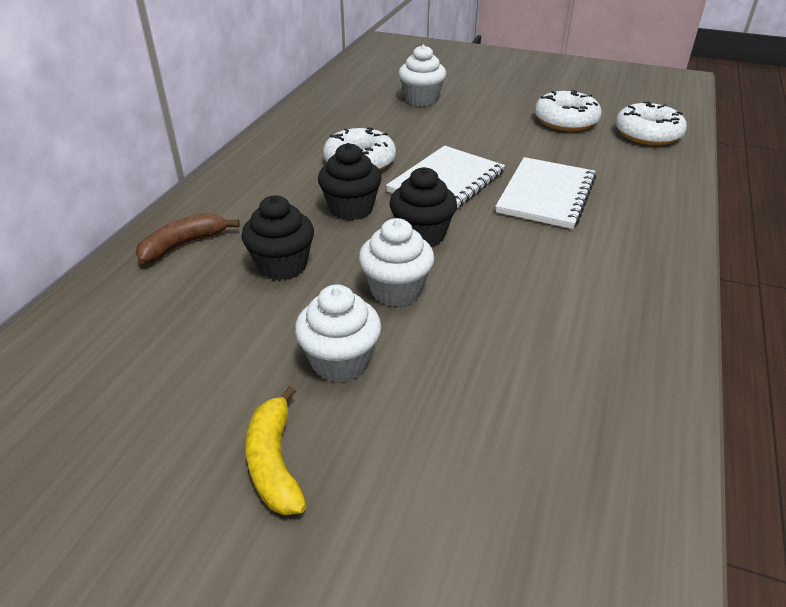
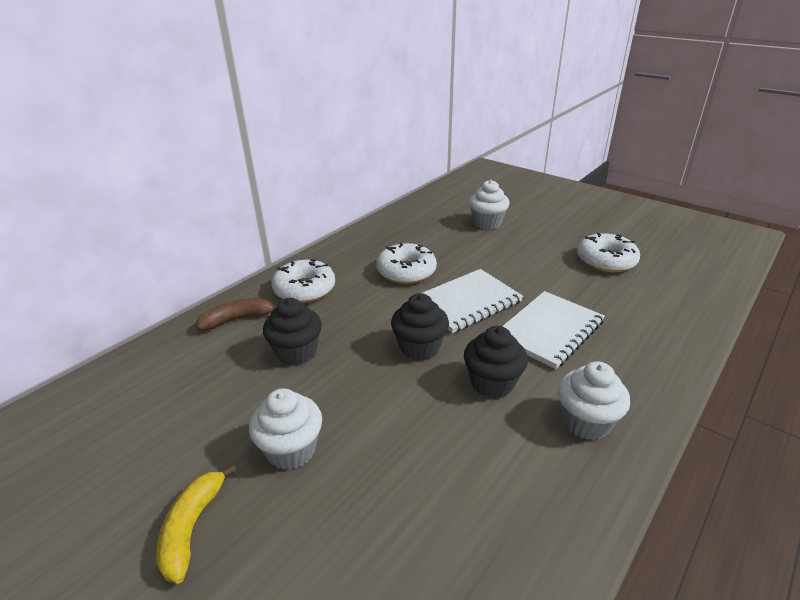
camera: 20 degrees right, 5 degrees down
(351, 209) = (376, 312): black cupcake -> black cupcake (492, 383)
(396, 290) = (370, 395): white cupcake -> white cupcake (586, 422)
(647, 134) = (680, 286): white donut -> white donut (304, 289)

